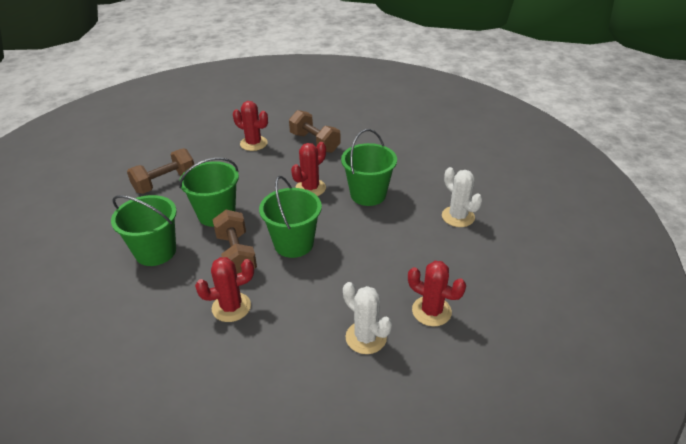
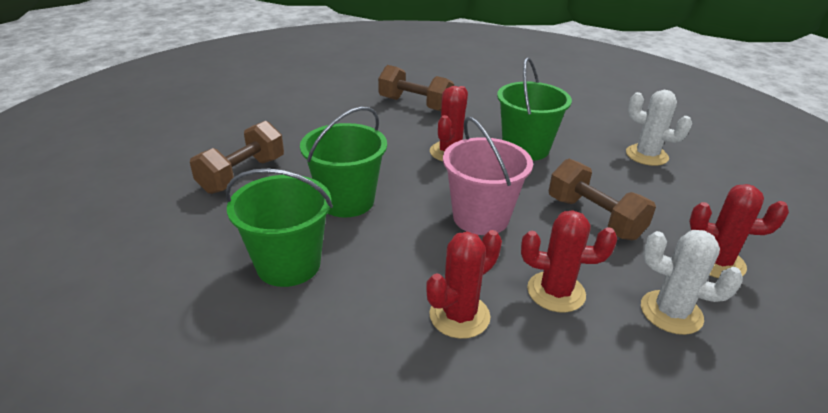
camera: 20 degrees left, 5 degrees down
(236, 255) = (413, 246): brown dumbbell -> brown dumbbell (594, 218)
(253, 143) = (337, 115): red cactus -> red cactus (556, 292)
(293, 244) = (481, 217): green bucket -> pink bucket

